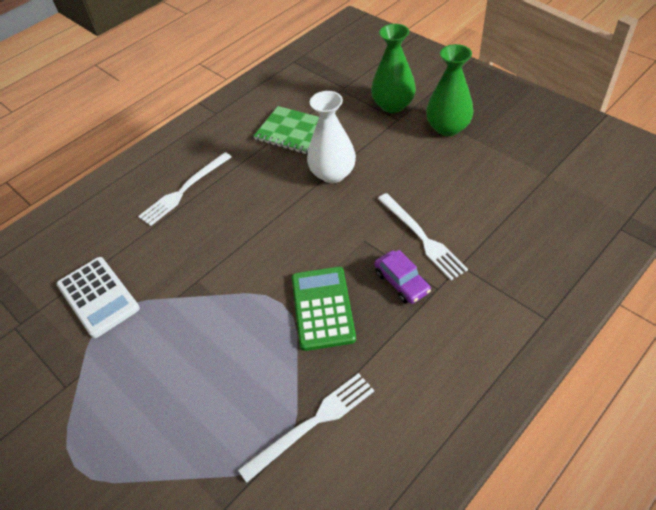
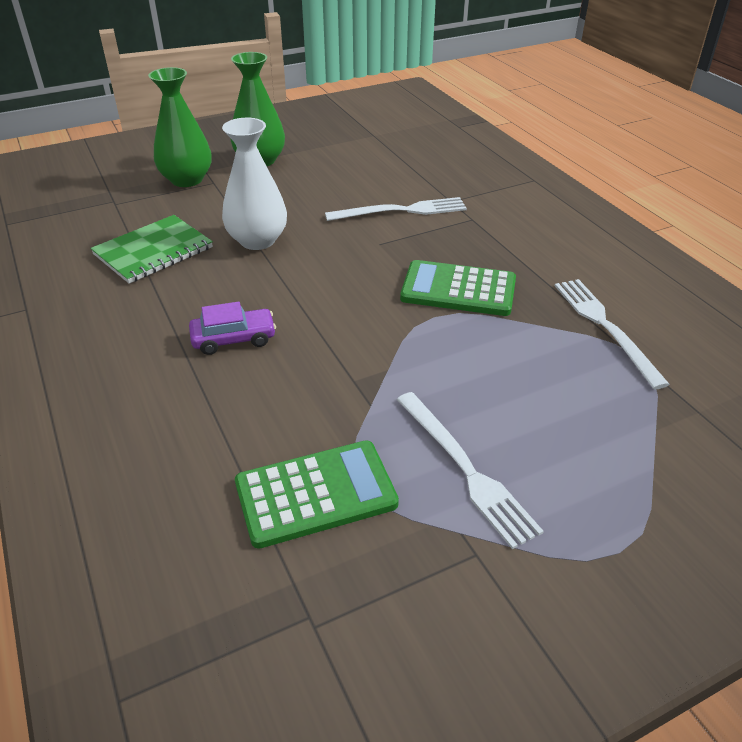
camera: 75 degrees left, 10 degrees down
(98, 297) = (316, 494): white calculator -> green calculator
(184, 190) = (164, 366): white fork -> white fork (465, 469)
(401, 282) = (452, 235): purple car -> purple car (234, 339)

